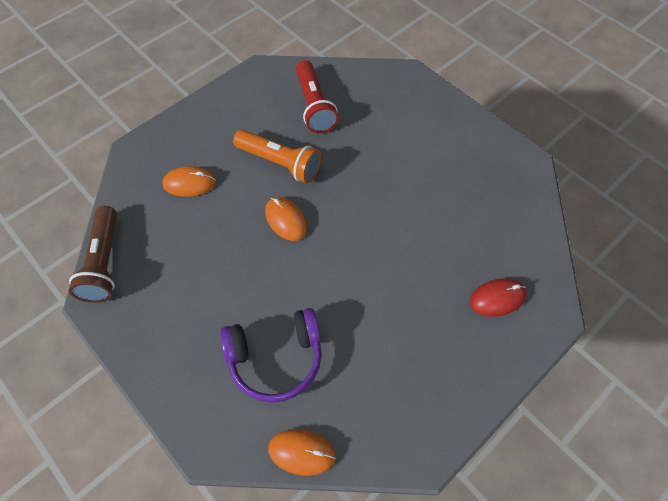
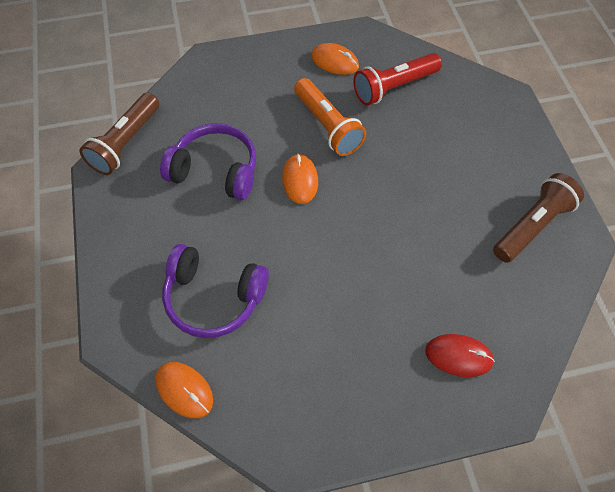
camera: 30 degrees right, 0 degrees up
(189, 183) = (236, 108): orange mouse -> orange mouse (334, 61)
(206, 247) = (215, 170): none -> purple headphones
(314, 106) = (394, 87): red flashlight -> red flashlight turned 45 degrees clockwise
(487, 169) = (532, 226): none -> brown flashlight

